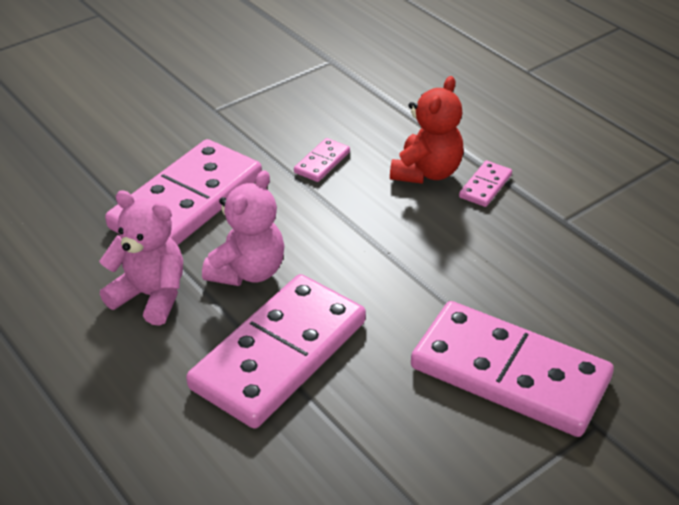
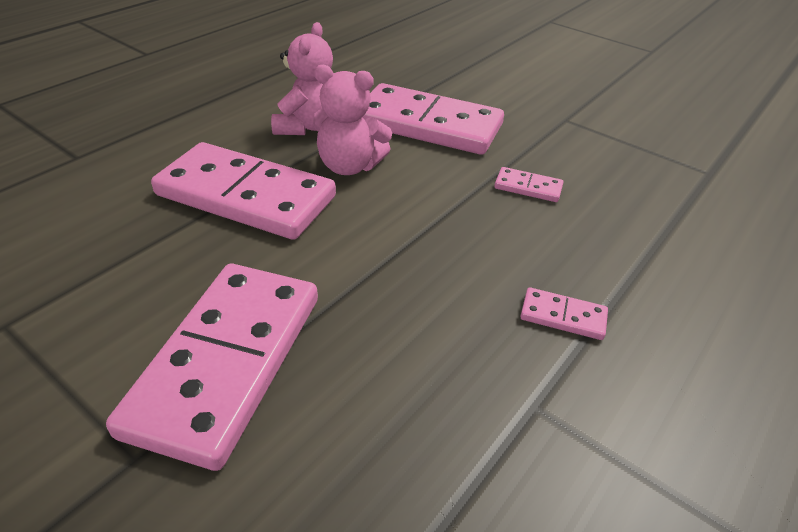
camera: 75 degrees right, 0 degrees up
(426, 172) = (558, 262): red teddy bear -> none

